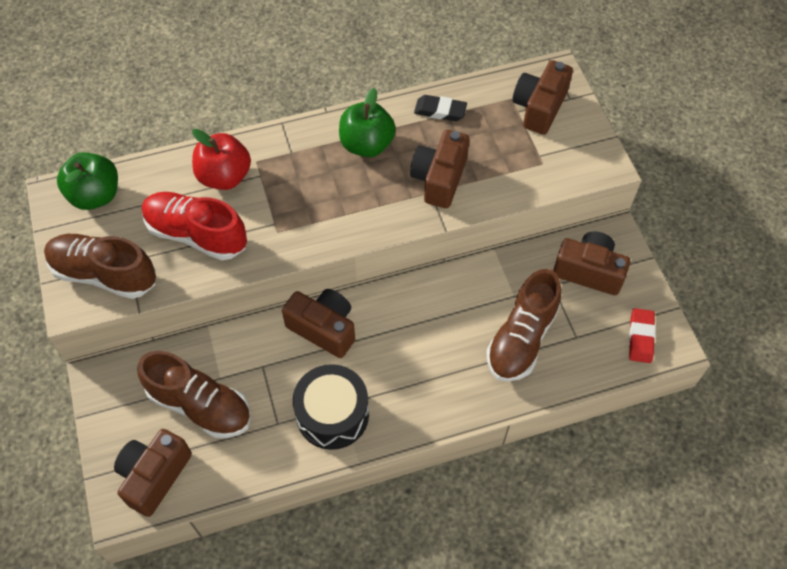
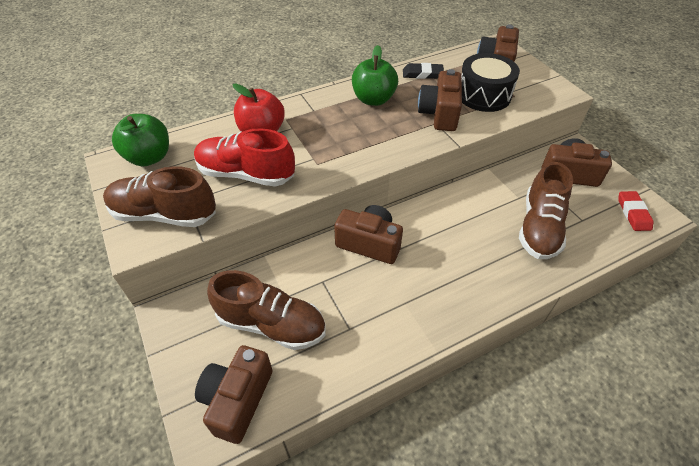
camera: 10 degrees left, 10 degrees down
(332, 414) = (399, 312): black drum -> black drum (483, 95)

